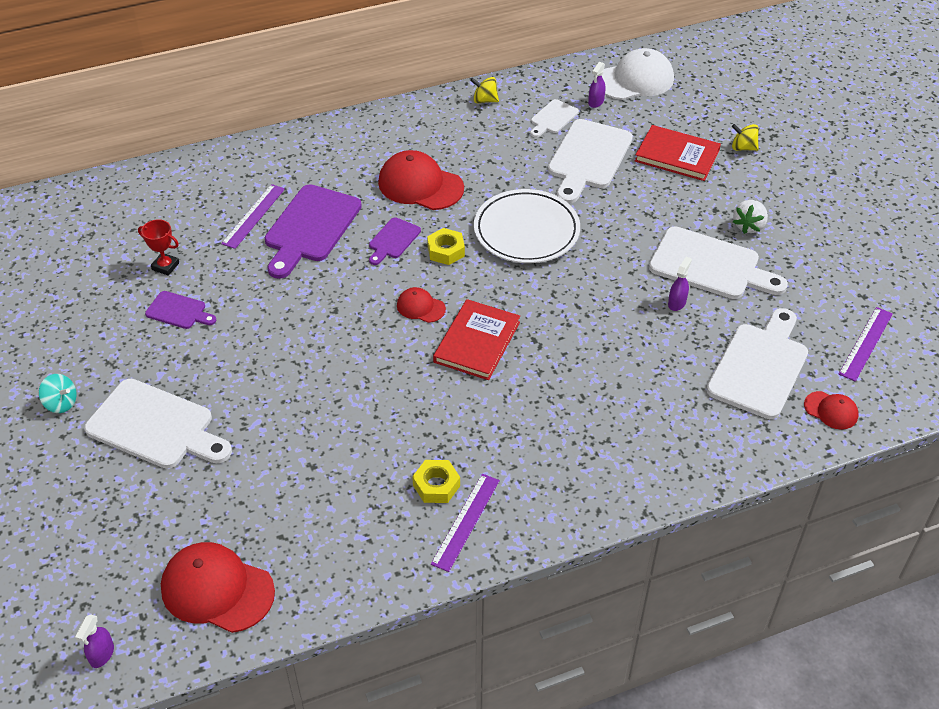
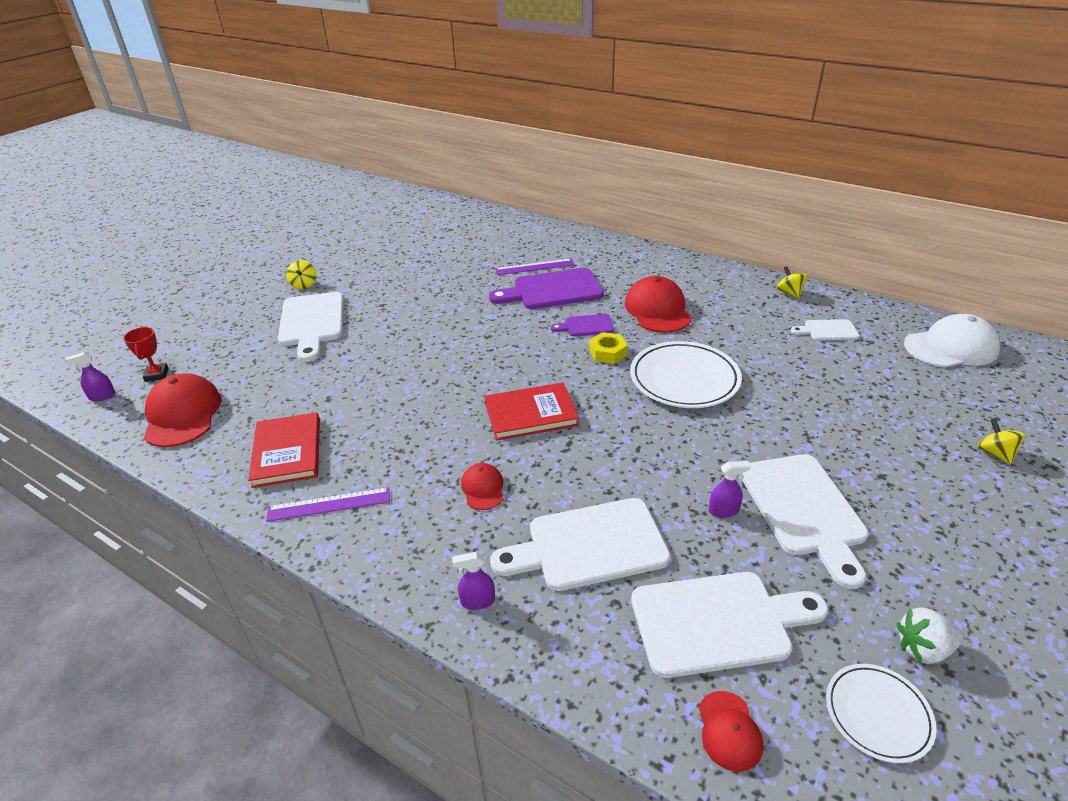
camera: 55 degrees right, 10 degrees down
(61, 403) = (304, 285): turquoise spinning top -> yellow spinning top
(165, 266) = (452, 261): red trophy -> red trophy (157, 375)
(179, 311) = (419, 283): purple cutting board -> none
(420, 307) = (535, 370): red cap -> red cap (483, 488)
(436, 485) = (356, 468): yellow nut -> none
(588, 158) = (815, 369): white cutting board -> white cutting board (589, 545)
(596, 102) = (886, 341): purple spray bottle -> purple spray bottle (477, 601)
(634, 80) = (951, 347): white cap -> white cap turned 45 degrees counterclockwise
(677, 156) = (907, 416): red book -> red book (287, 452)
(749, 226) = (899, 511): white strawberry -> white strawberry (923, 648)
(866, 343) = (878, 714): purple ruler -> white plate

